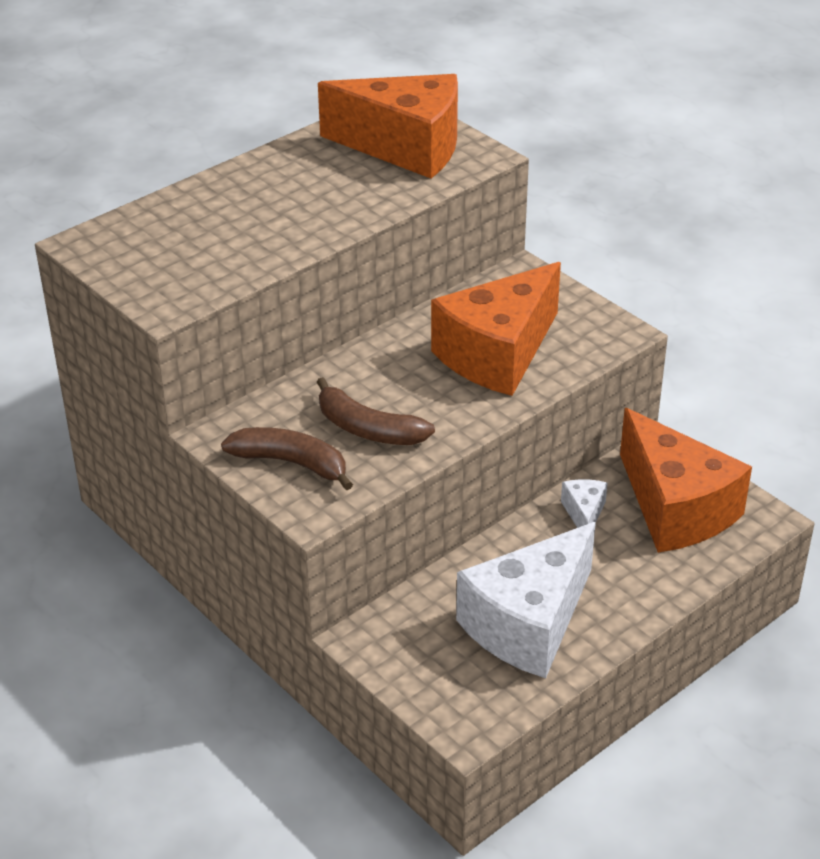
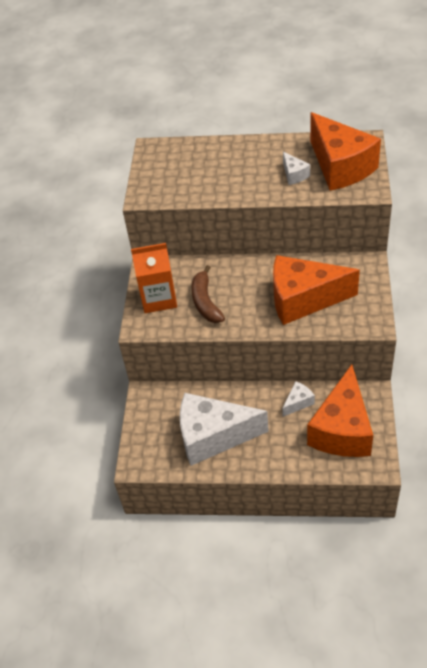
camera: 50 degrees right, 10 degrees up
(291, 463) = (159, 298): brown banana -> orange carton
(357, 182) = (294, 175): none -> white cheese

